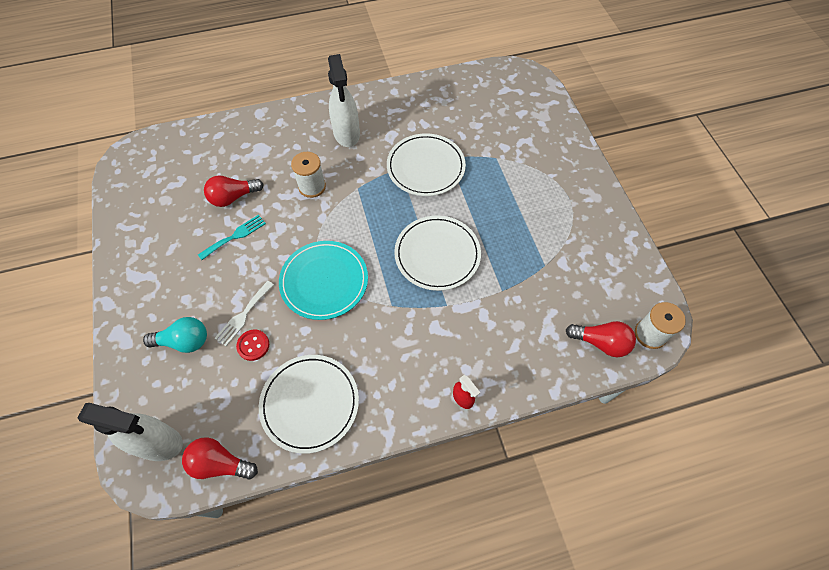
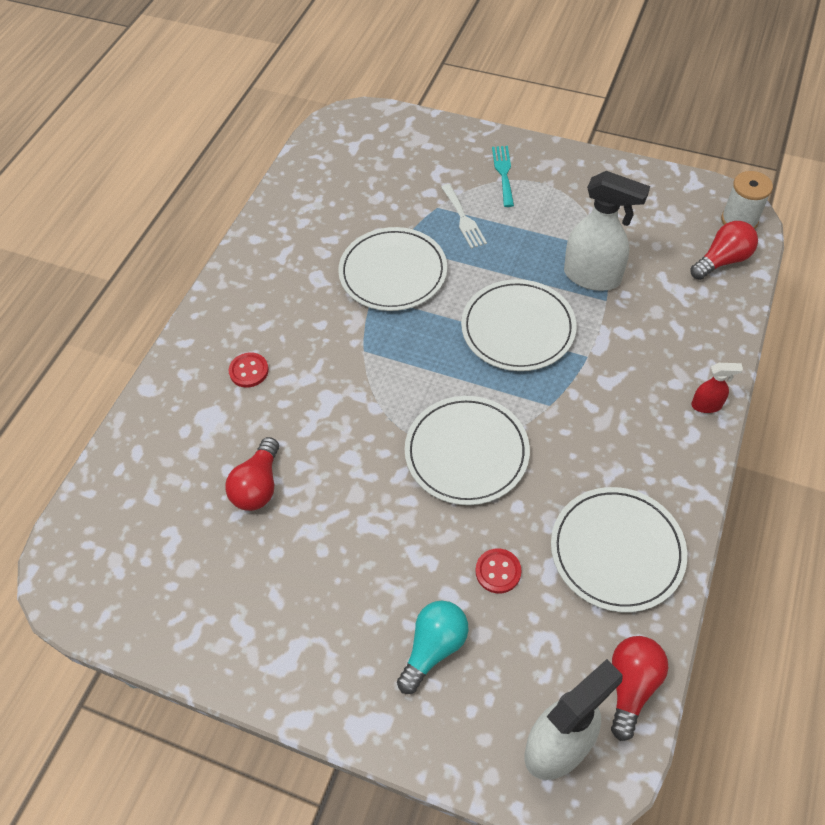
camera: 50 degrees left, 5 degrees down
(220, 463) = (631, 685): red light bulb -> red light bulb turned 150 degrees clockwise
(235, 236) = (321, 513): turquoise fork -> turquoise fork (503, 173)
(243, 315) = (447, 561): white fork -> white fork (463, 219)
(303, 146) = (249, 371): none -> red button
(312, 187) = (320, 393): white spool -> none
(324, 281) = (466, 452): turquoise plate -> white plate
(346, 134) = (273, 317): white spray bottle -> white spray bottle (592, 277)

